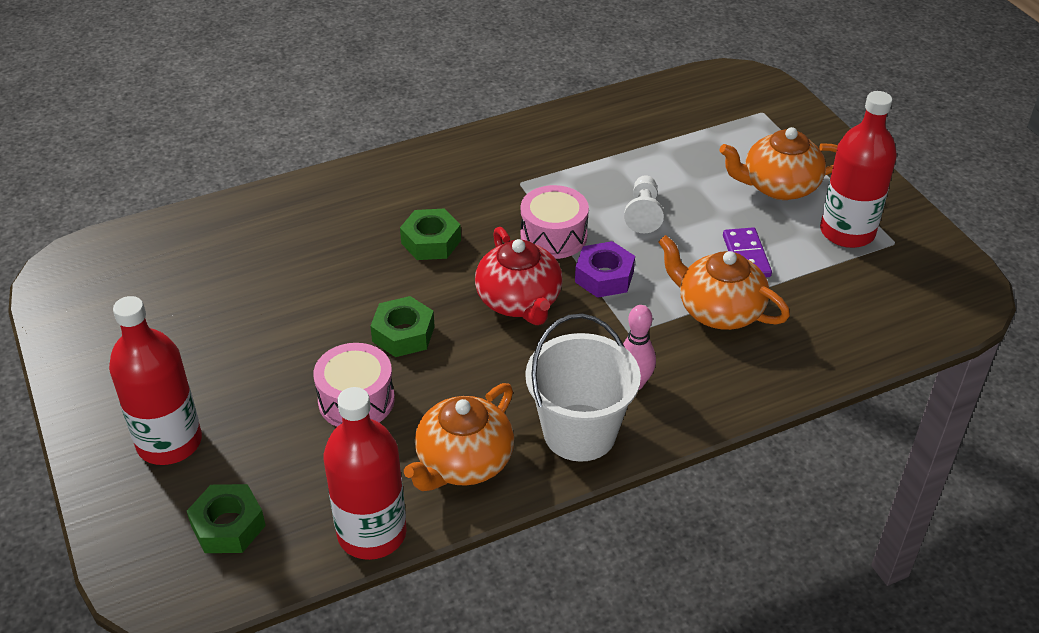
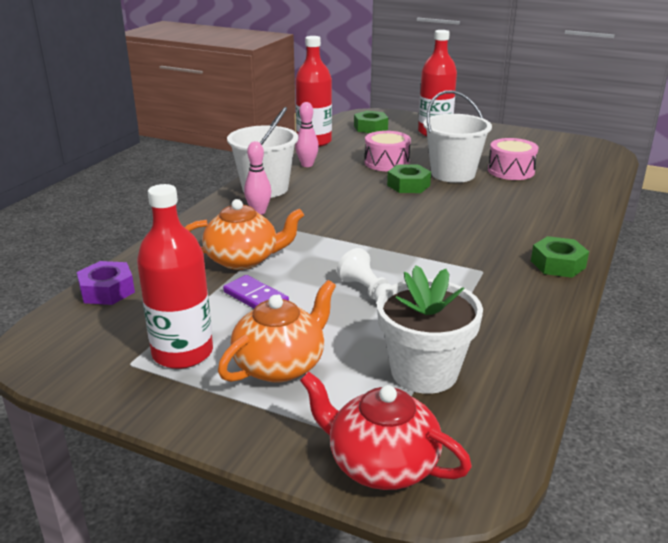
camera: 140 degrees right, 15 degrees down
(319, 325) = (453, 174): none -> white bucket
(431, 241) = (470, 220): green nut -> green nut (558, 264)
(463, 462) = (307, 165): orange teapot -> pink bowling pin
(519, 301) = (372, 217): red teapot -> red teapot (381, 464)
(553, 236) = (406, 252): pink drum -> pink drum (511, 171)
(604, 277) = (341, 246): purple nut -> purple nut (107, 290)
(684, 135) = (424, 372): none -> white flower pot

